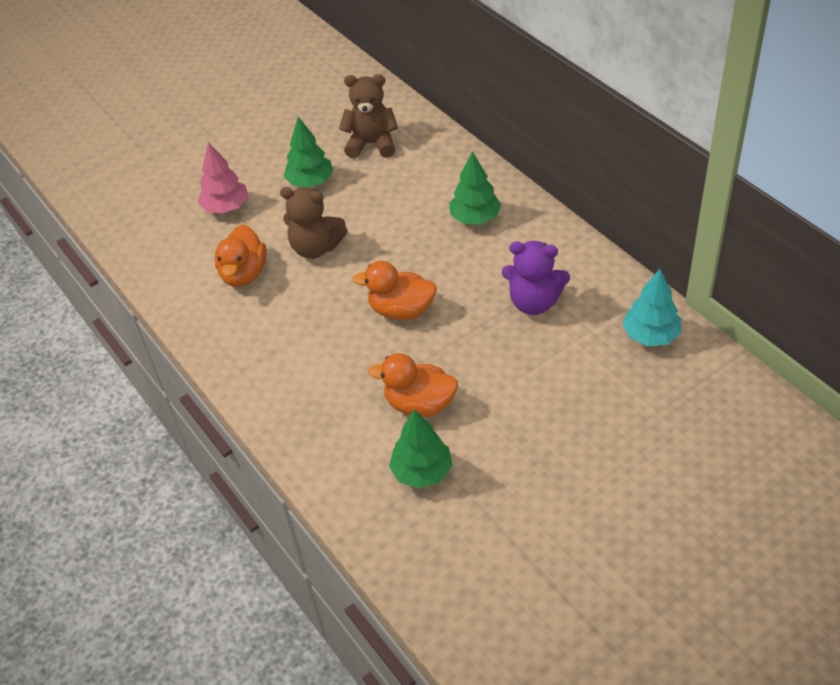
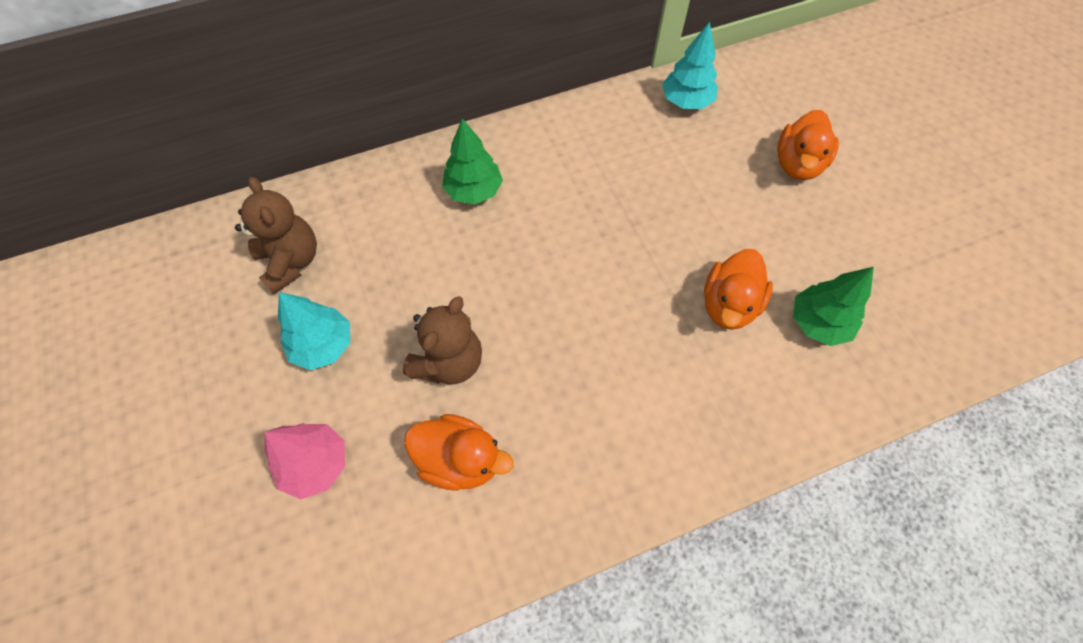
camera: 80 degrees left, 15 degrees up
(310, 182) = (323, 345): green tree -> turquoise tree
(371, 144) = (291, 261): brown teddy bear -> brown teddy bear turned 135 degrees clockwise
(401, 310) = (588, 292): orange duck -> orange duck (797, 164)
(534, 302) = (616, 173): purple teddy bear -> none

